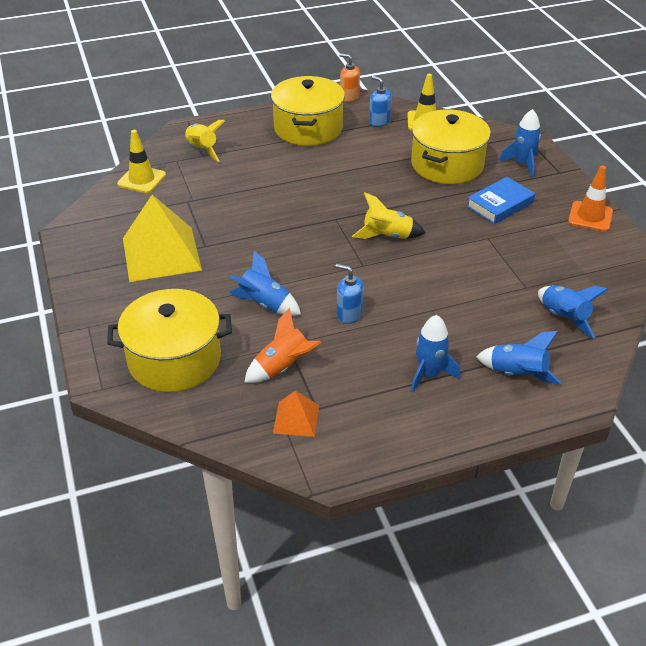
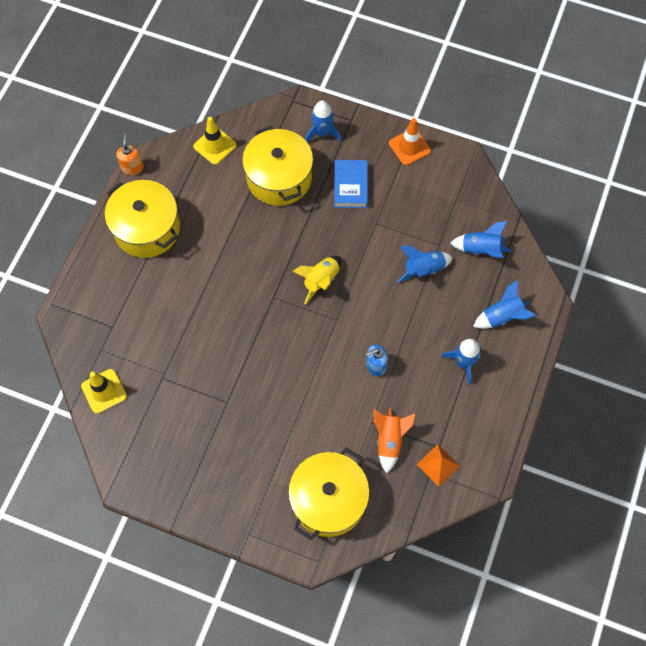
camera: 50 degrees left, 25 degrees up
(161, 254) = (210, 437): yellow pyramid -> none
(202, 150) = (104, 322): yellow rocket -> none
(265, 304) = (322, 408): blue rocket -> blue rocket (423, 269)
(349, 97) = (132, 167): orange soap dispenser -> orange soap dispenser turned 105 degrees clockwise
(379, 122) = (185, 175): blue soap dispenser -> none

